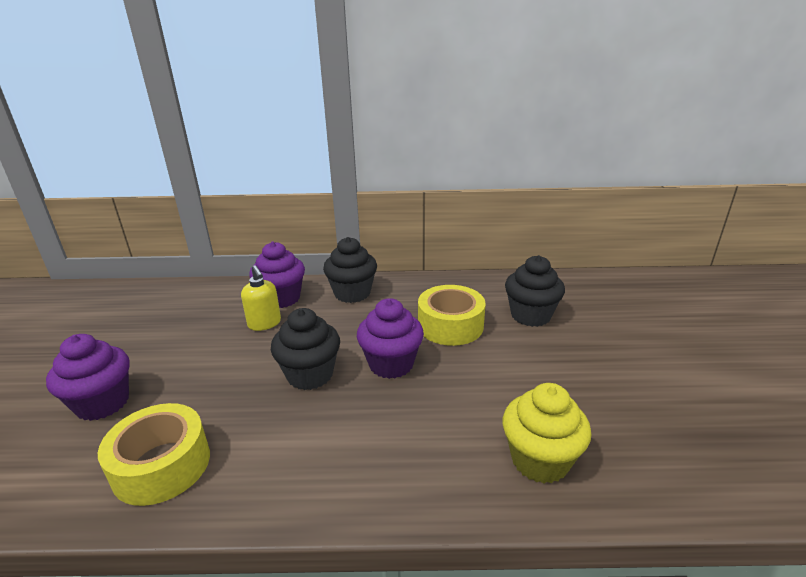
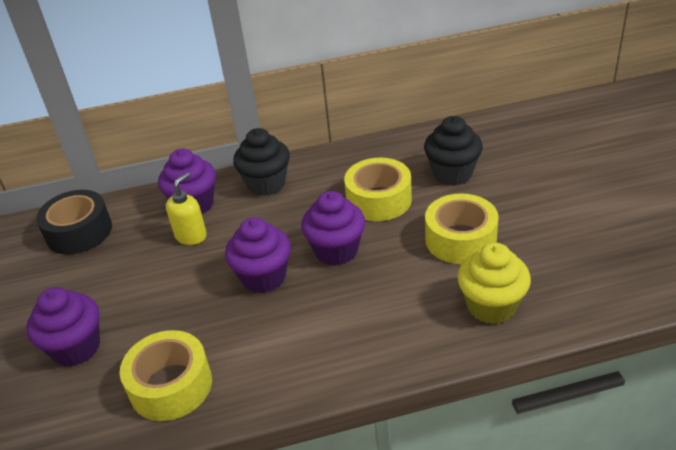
camera: 10 degrees left, 10 degrees up
(175, 302) = (79, 232): none -> black tape
(264, 323) = (191, 236): yellow soap dispenser -> yellow soap dispenser turned 105 degrees counterclockwise
(310, 375) = (263, 277): black cupcake -> purple cupcake
(522, 379) = (460, 239): none -> yellow tape

